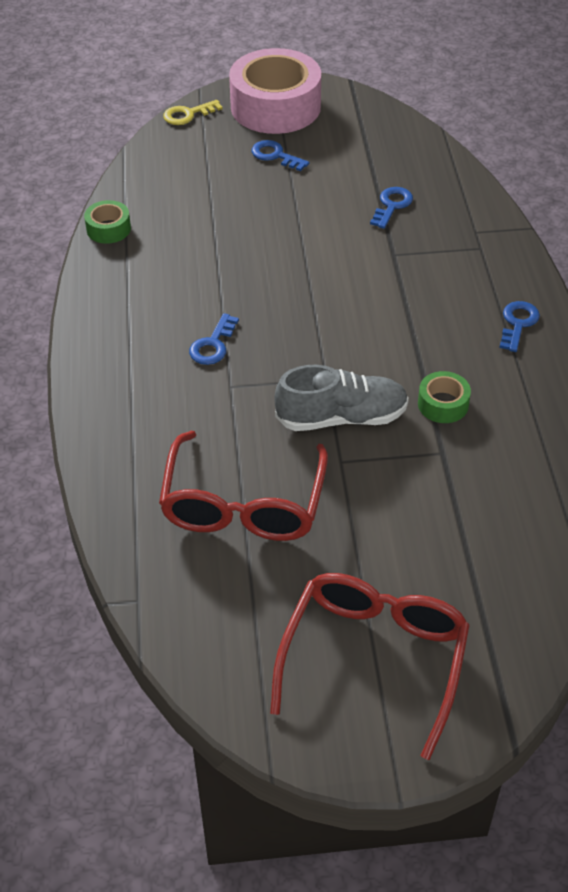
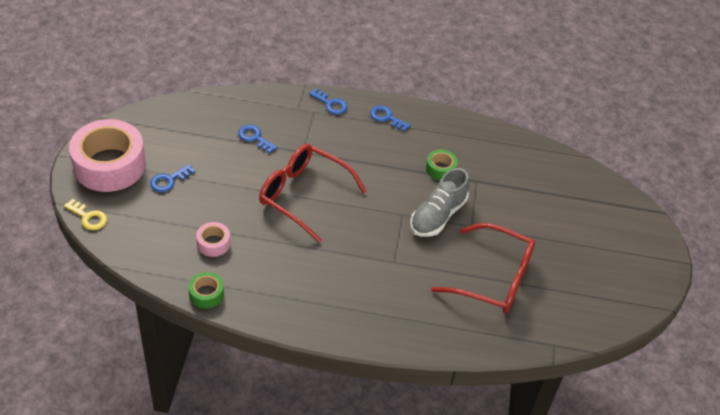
camera: 80 degrees left, 0 degrees up
(188, 114) = (88, 217): yellow key -> yellow key turned 45 degrees counterclockwise
(190, 215) = (213, 243): none -> pink tape
(213, 345) = (354, 261): blue key -> blue key (331, 104)
(341, 417) = (437, 216): grey shoe -> grey shoe turned 150 degrees counterclockwise
(374, 658) = (609, 250): red glasses -> red glasses (303, 195)

